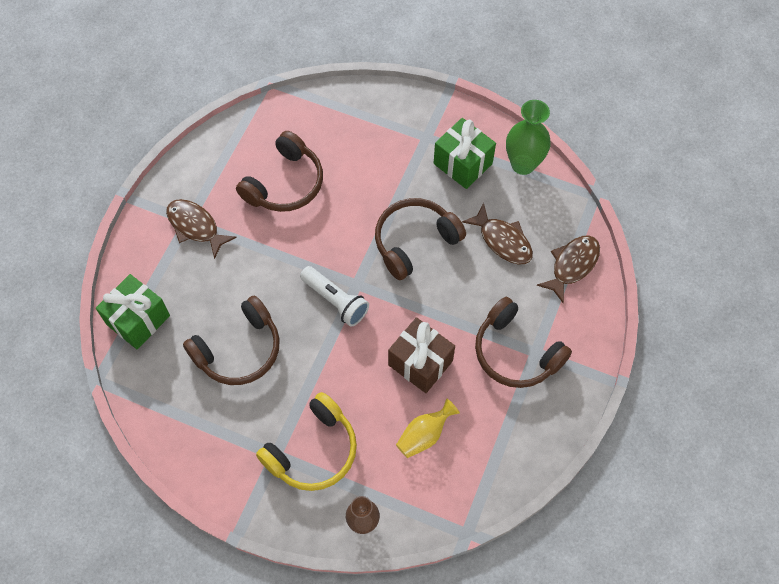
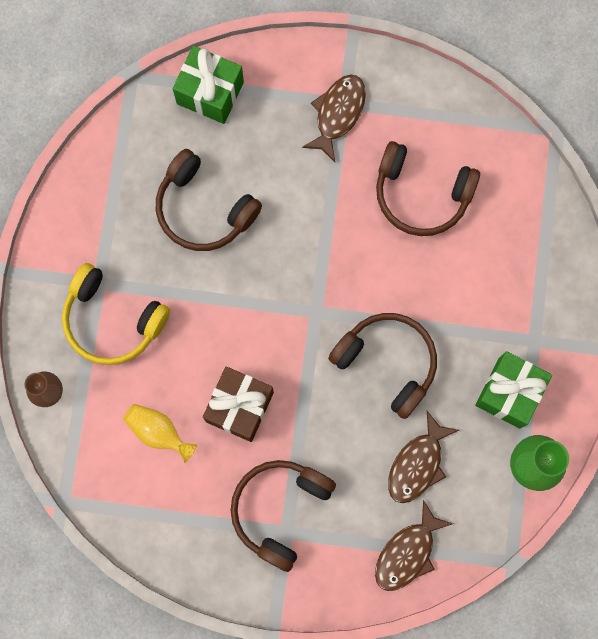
camera: 75 degrees right, 15 degrees up
(336, 301) = (289, 294): white flashlight -> none
(572, 265) = (407, 553): brown fish -> brown fish turned 105 degrees clockwise

